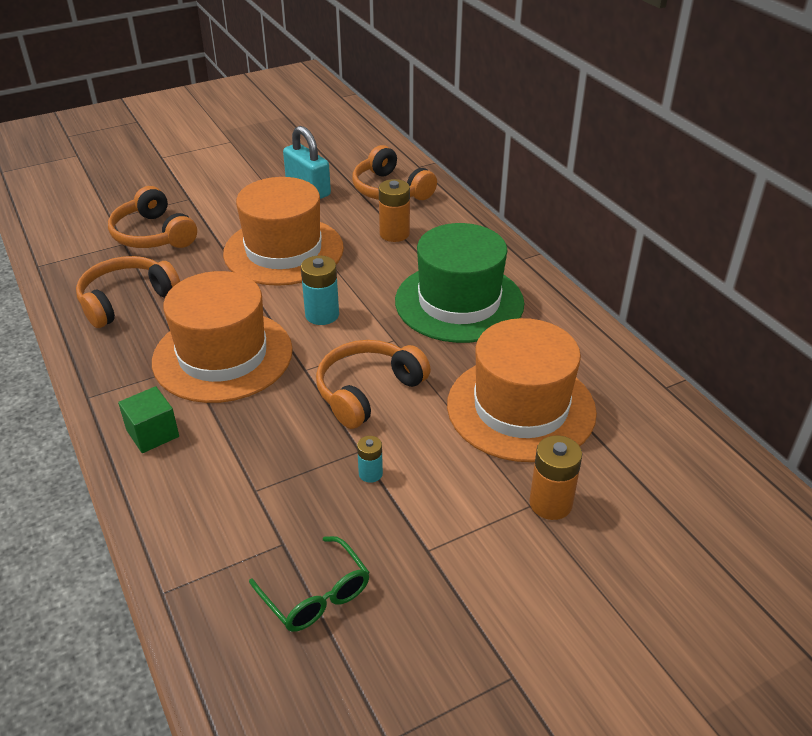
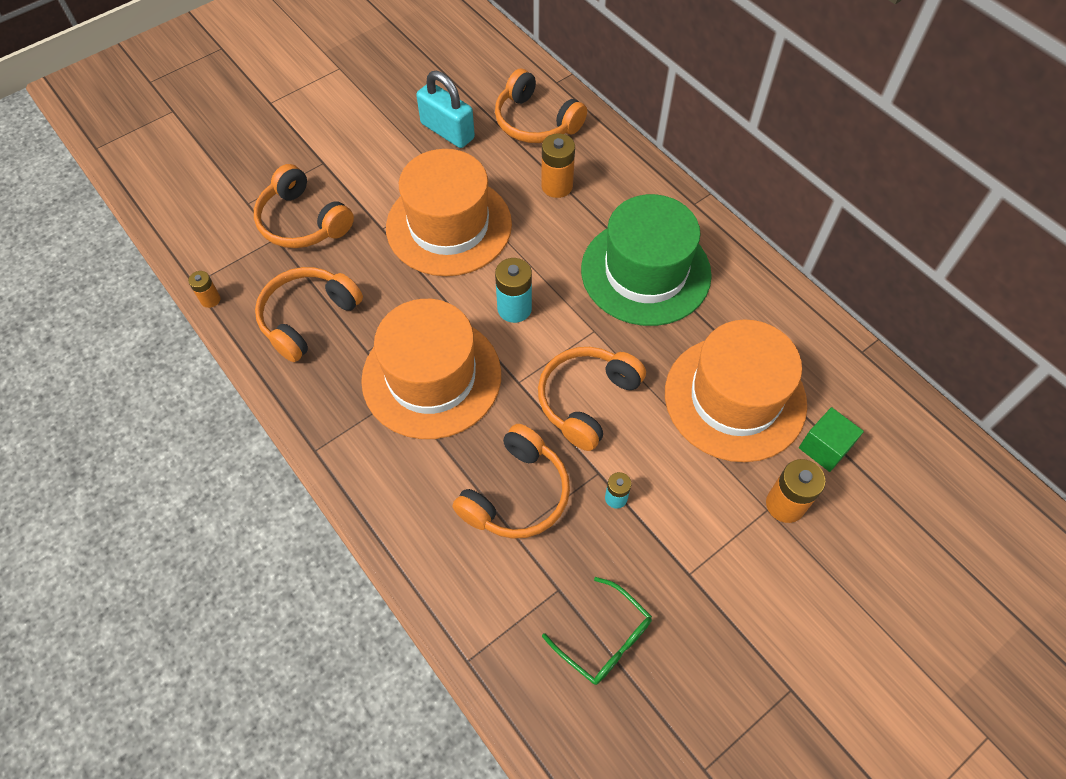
camera: 10 degrees left, 20 degrees up
(46, 278) = (210, 299): none -> orange battery
(152, 433) = (396, 484): green cube -> green cube (824, 447)
(269, 457) = (516, 494): none -> orange headphones

